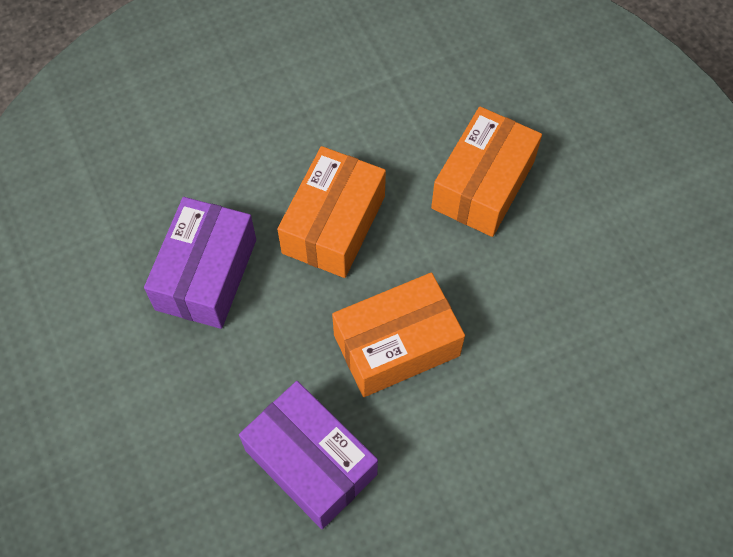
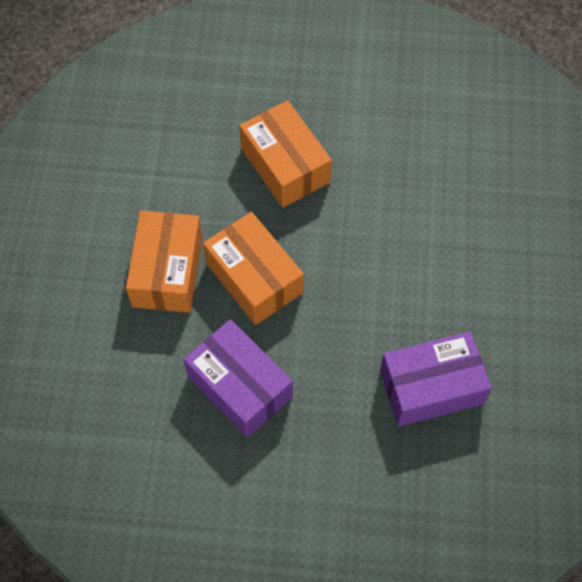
camera: 60 degrees left, 0 degrees up
(396, 345) = (375, 287): orange box -> orange box (167, 271)

